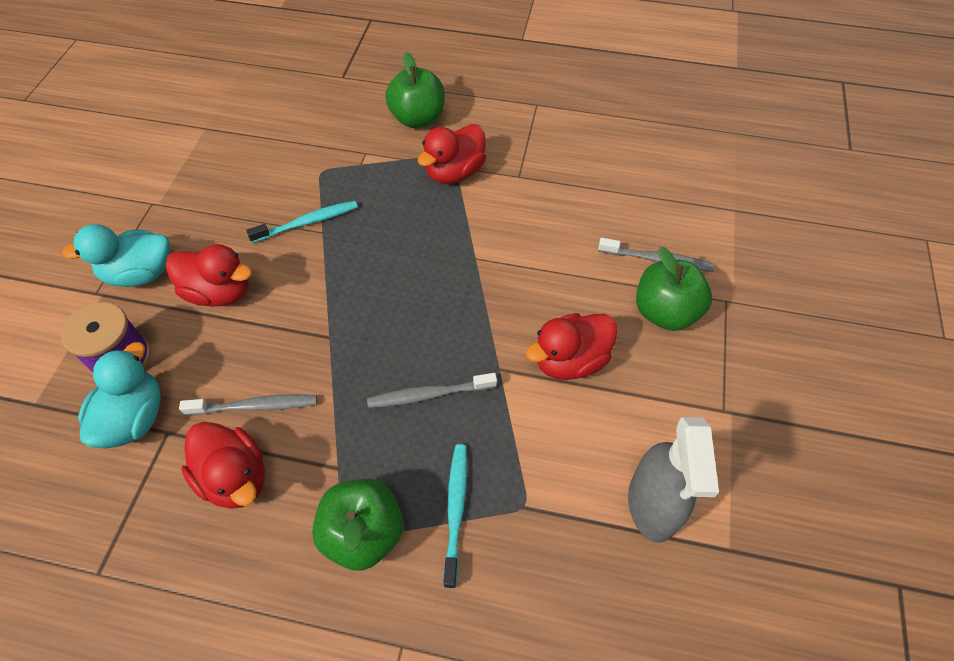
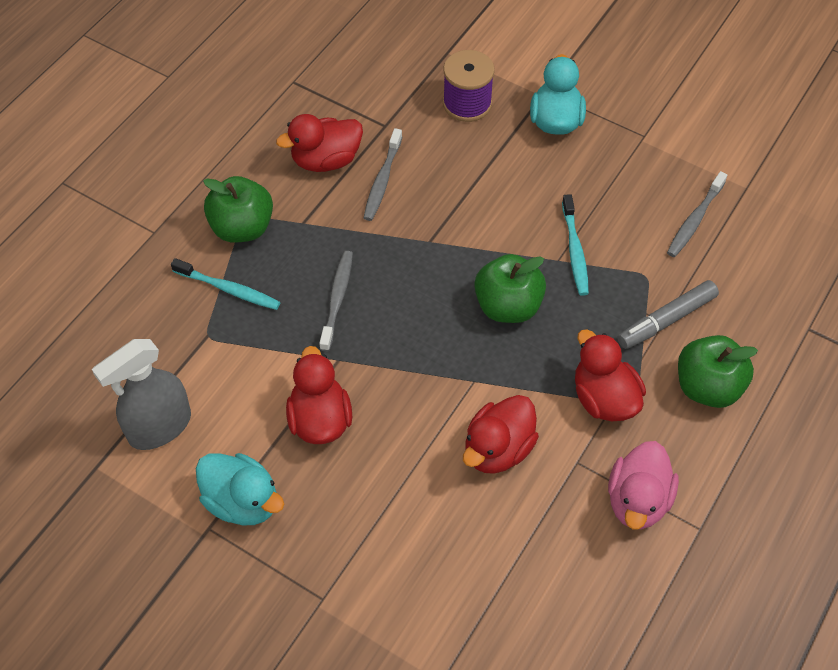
camera: 110 degrees right, 0 degrees up
(134, 418) = (406, 107): turquoise duck -> turquoise duck (242, 502)
(219, 292) = (512, 172): red duck -> red duck (498, 449)
(363, 151) = (667, 320): none -> grey marker
(533, 138) = (637, 501): none -> pink duck
(652, 505) = (159, 427): grey spray bottle -> grey spray bottle turned 60 degrees counterclockwise
(657, 260) = (402, 554): grey toothbrush -> grey toothbrush (694, 220)
(665, 312) = (334, 529): green apple -> green apple (508, 306)

